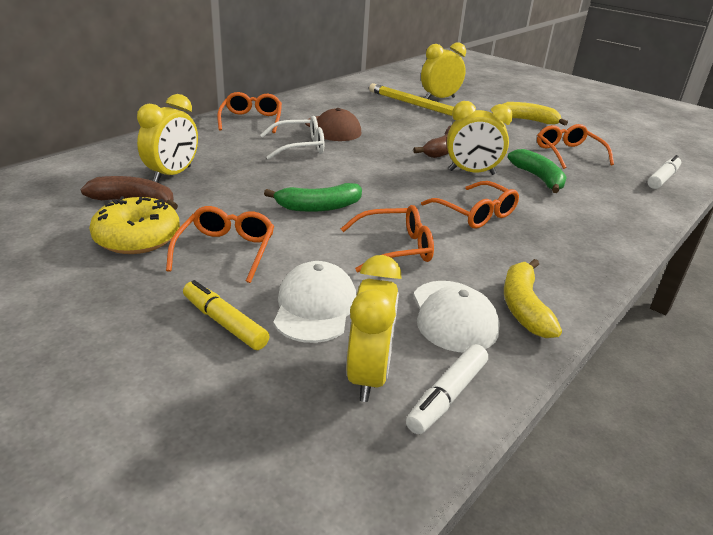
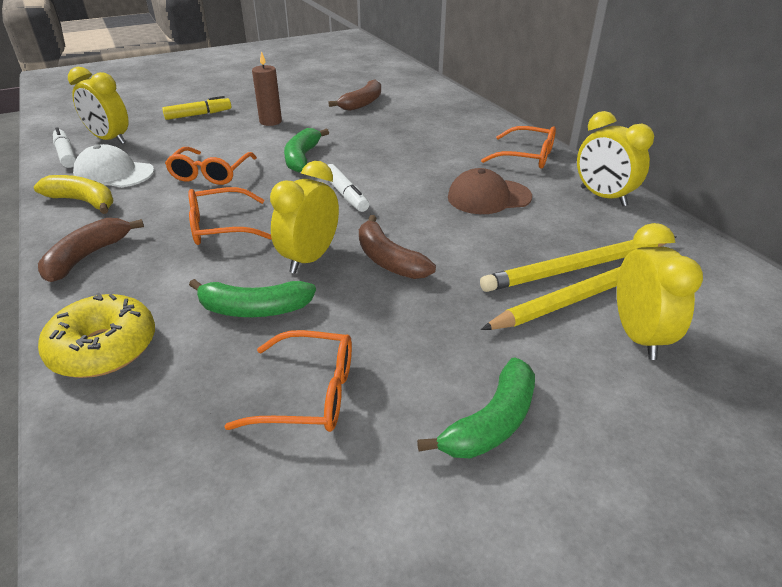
camera: 115 degrees right, 5 degrees up
(137, 238) = (311, 102): yellow donut -> yellow donut (104, 348)
(172, 174) = (401, 115): yellow clock -> yellow clock (603, 197)
(226, 250) = (270, 121): orange glasses -> brown candle
(300, 147) = (439, 170): white glasses -> none
(315, 307) = (181, 136): white cap -> none
(396, 107) = (578, 267): none -> yellow pencil
(528, 120) = (491, 422): yellow banana -> green banana
(581, 259) = (87, 256): none -> brown banana
(662, 178) = (131, 477): white marker -> white marker (345, 194)

